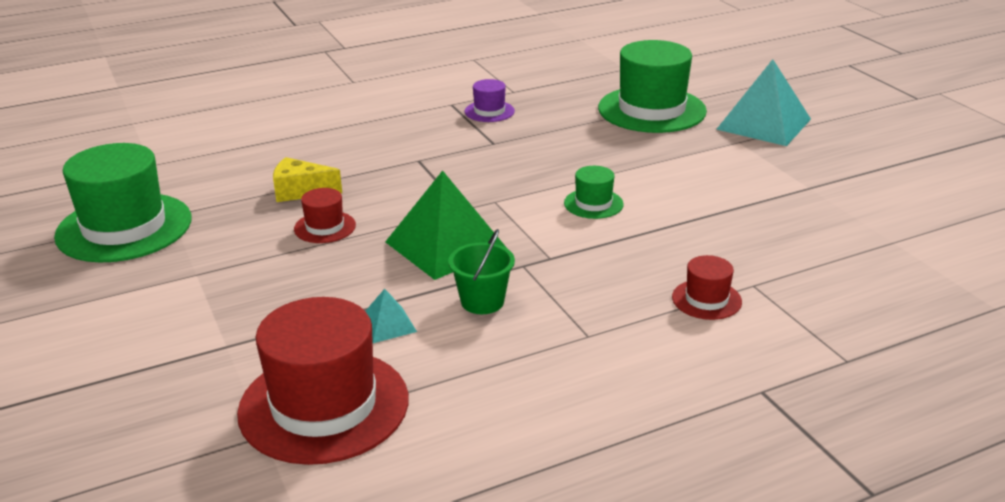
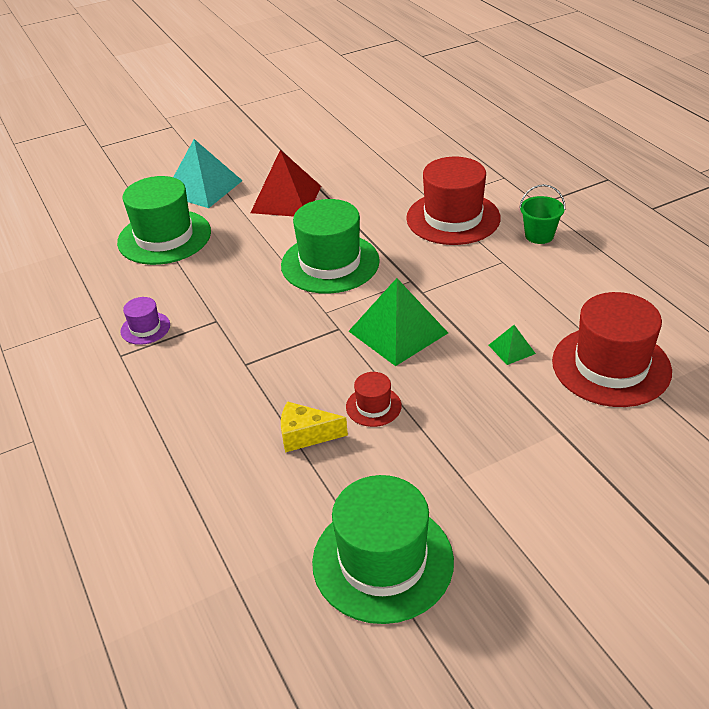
camera: 90 degrees left, 10 degrees up
(300, 191) = (306, 435): yellow cheese -> yellow cheese turned 90 degrees clockwise
(387, 324) = (511, 349): turquoise pyramid -> green pyramid
(482, 301) = (473, 307): green bucket -> green bucket (539, 235)
(593, 204) = (330, 263): green hat -> green hat, size x2.14
(706, 299) = (453, 218): red hat -> red hat, size x2.14
(744, 174) = (286, 199): none -> red pyramid

